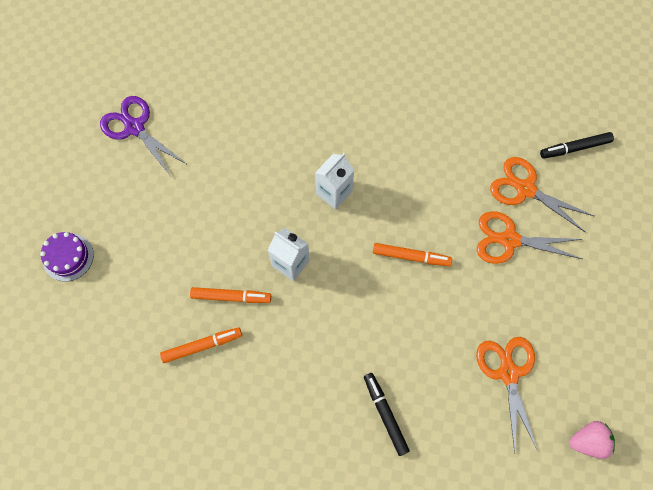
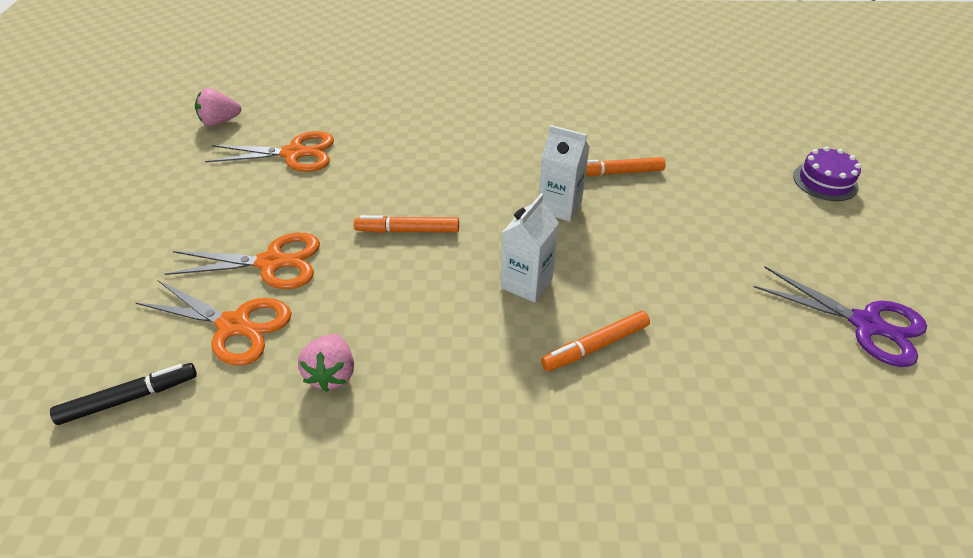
camera: 170 degrees right, 25 degrees down
(202, 346) = (627, 137): orange marker -> orange marker (595, 346)
(385, 414) = (425, 117): black marker -> none
(461, 145) = (332, 374): none -> pink strawberry
(508, 373) = (294, 154): orange scissors -> orange scissors turned 75 degrees counterclockwise

